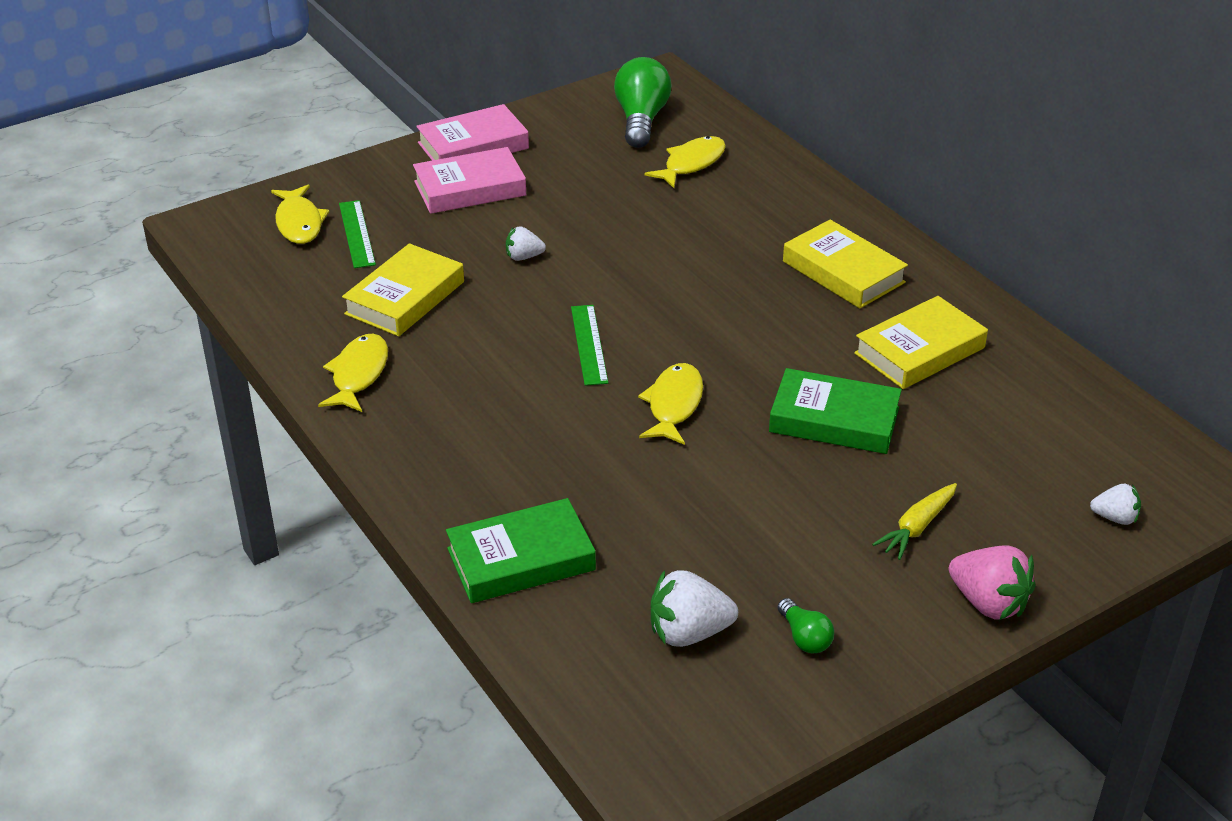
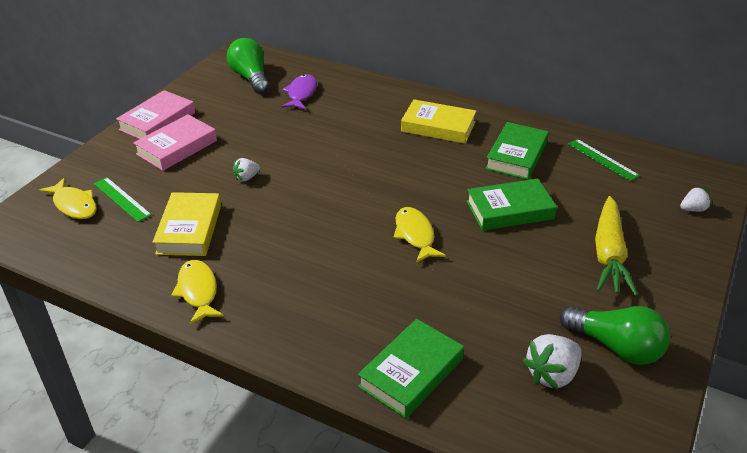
camera: 30 degrees left, 0 degrees up
(589, 344) = (333, 217): green ruler -> green ruler (602, 159)
(691, 163) = (301, 93): yellow fish -> purple fish
(804, 637) = (615, 346): green light bulb -> green light bulb, size x2.00
(917, 527) = (609, 254): yellow carrot -> yellow carrot, size x1.79
(920, 351) = (516, 156): yellow book -> green book
(988, 603) = (683, 282): pink strawberry -> none

